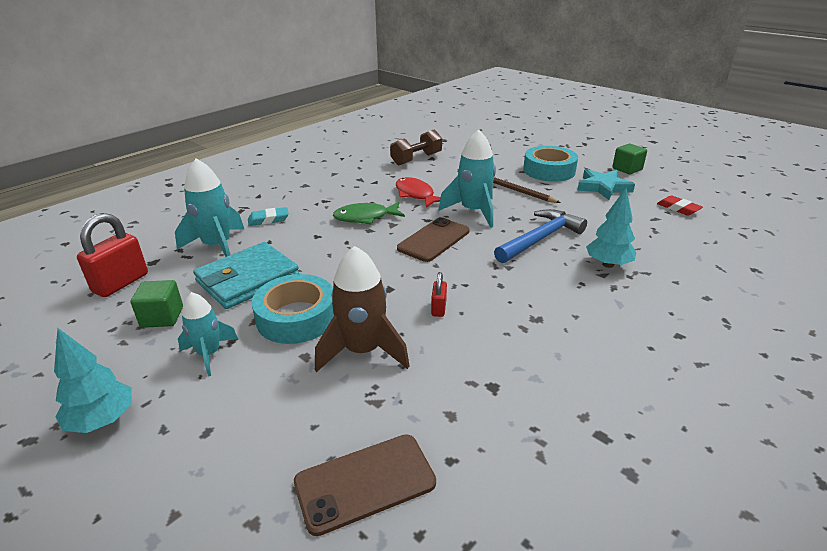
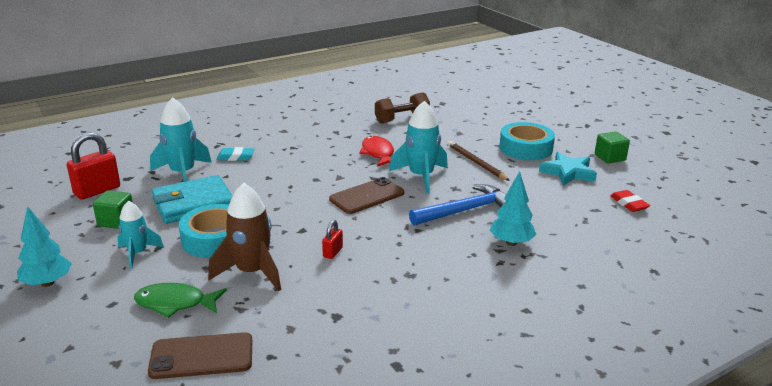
camera: 15 degrees right, 5 degrees down
(365, 217) = (319, 167): green fish -> green fish (175, 303)

